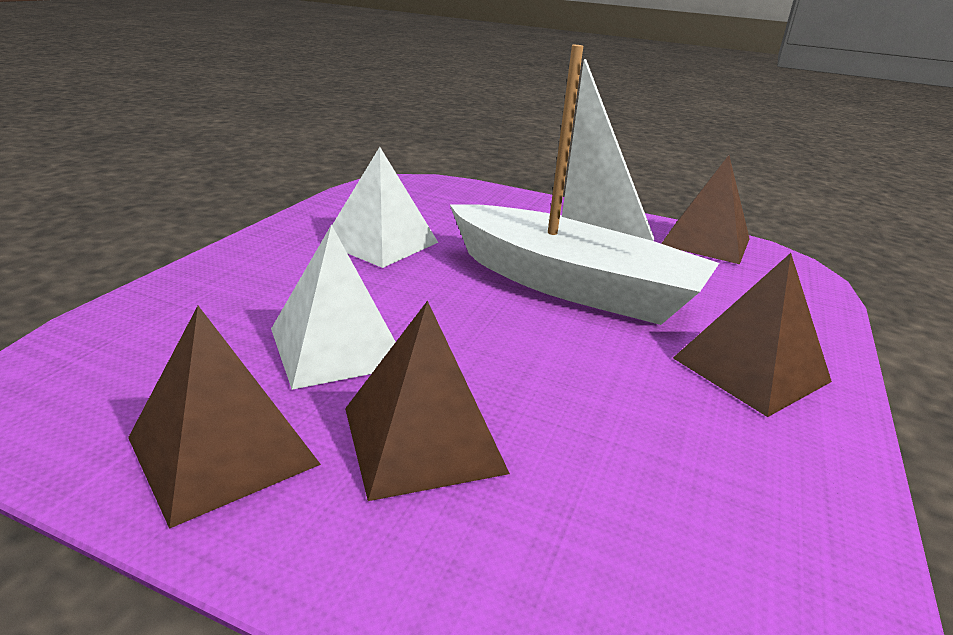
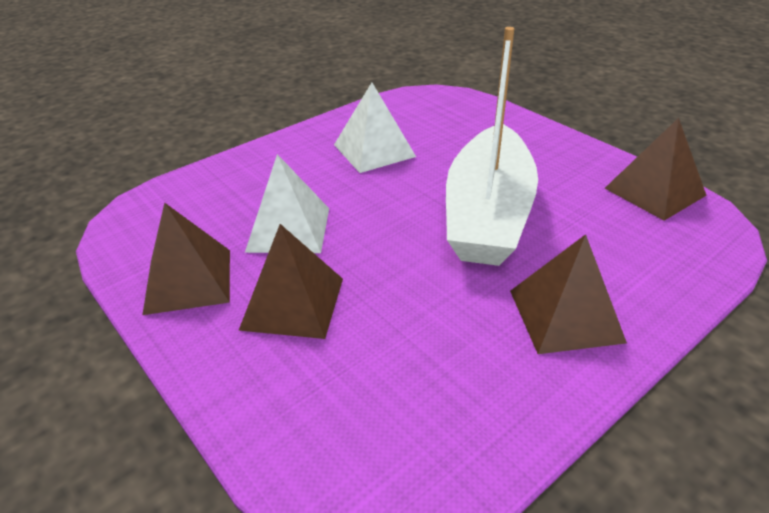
camera: 30 degrees right, 10 degrees up
(572, 285) = (488, 213): white boat -> white boat turned 45 degrees clockwise

